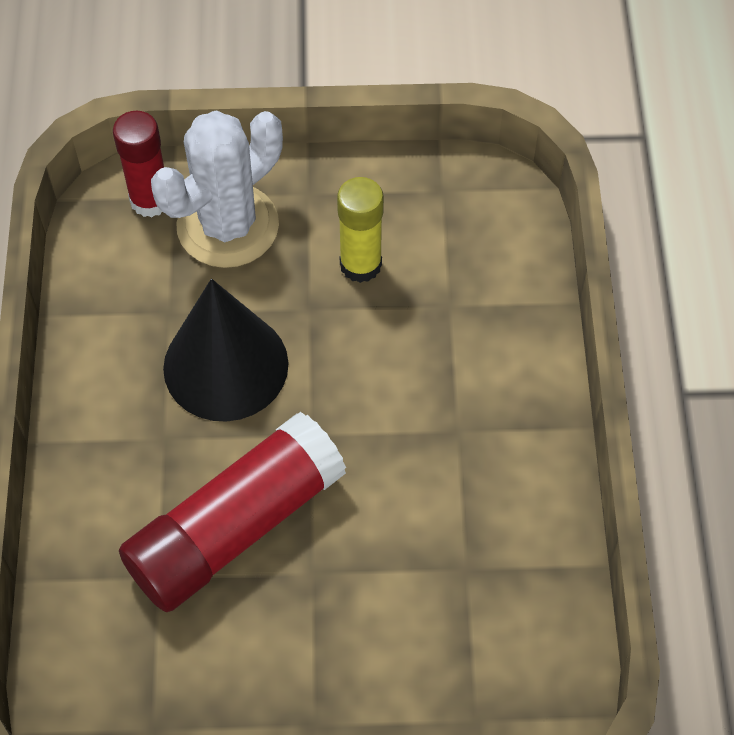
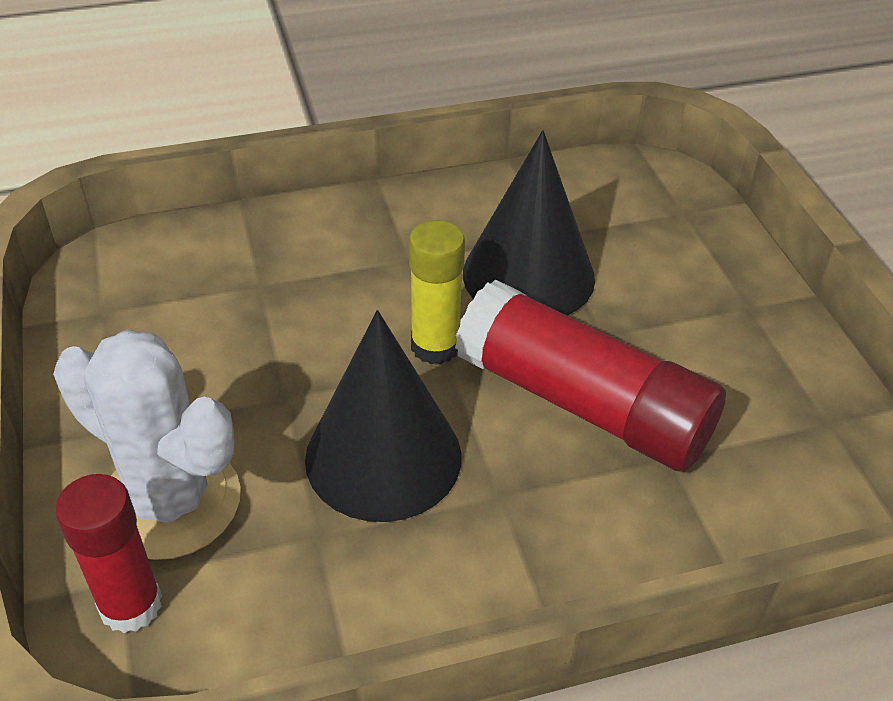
camera: 105 degrees left, 15 degrees down
(360, 264) = (216, 362): yellow glue stick -> yellow glue stick (435, 346)
(408, 529) = (528, 275): none -> black cone

